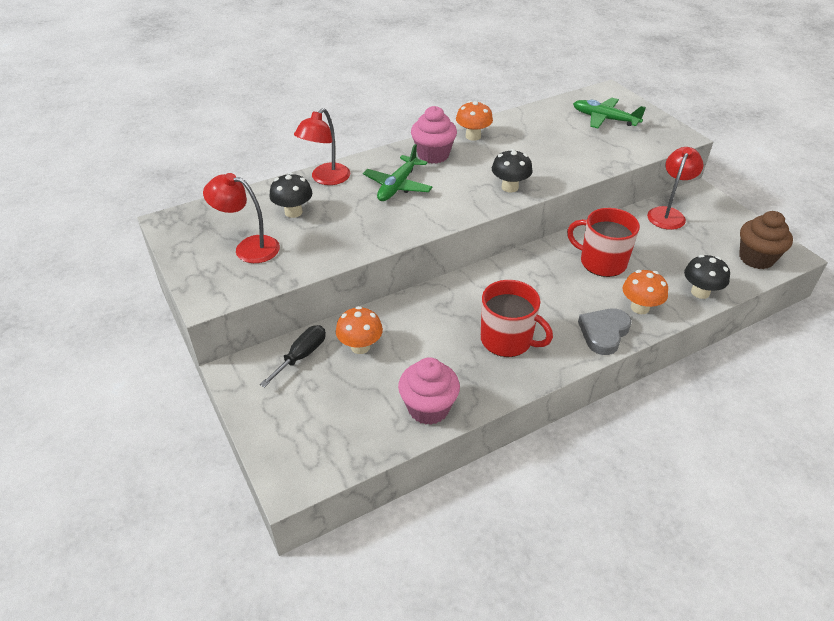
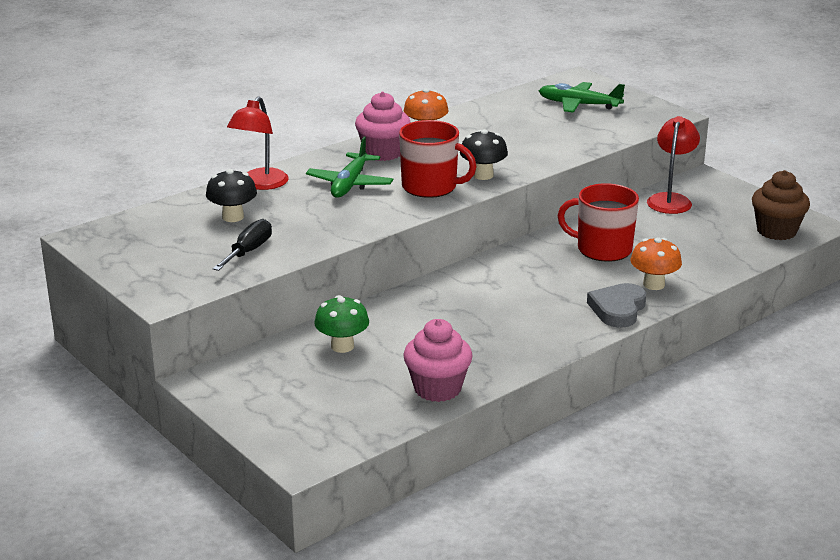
camera: 10 degrees left, 15 degrees down
(248, 247) = (192, 252): red lamp -> none
(301, 356) = (276, 360): black screwdriver -> black screwdriver (248, 251)
(360, 346) = (342, 346): orange mushroom -> green mushroom
(507, 340) = (511, 325): red mug -> red mug (430, 187)
(700, 292) = (718, 265): black mushroom -> none

